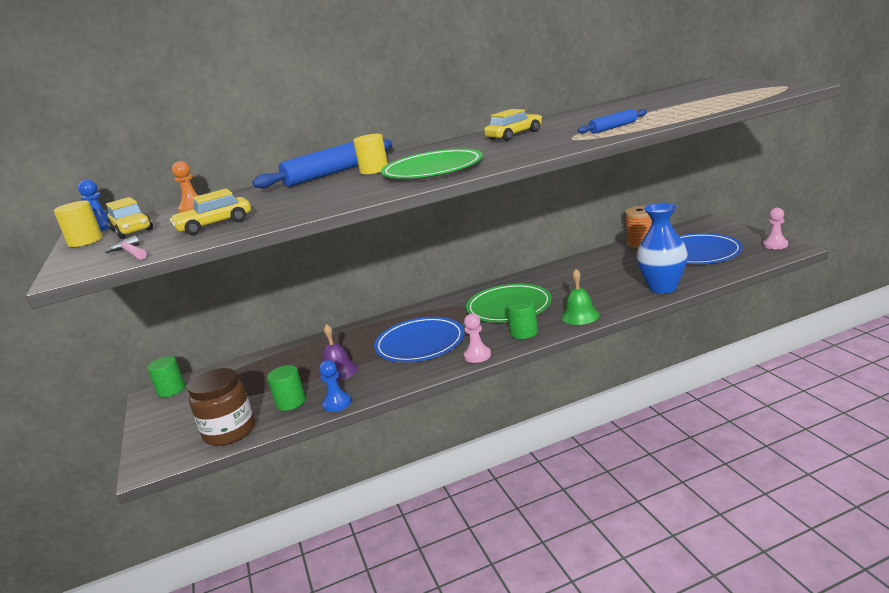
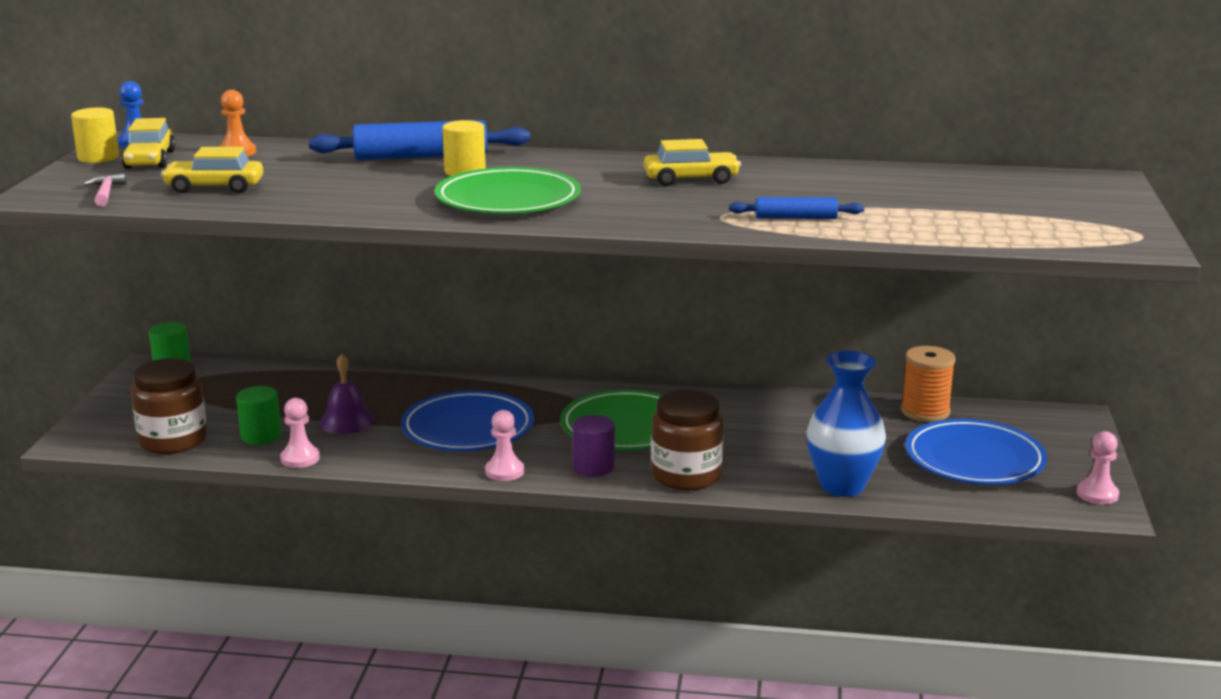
camera: 25 degrees right, 0 degrees up
(337, 403) = (300, 458): blue pawn -> pink pawn
(524, 332) = (593, 467): green cylinder -> purple cylinder
(580, 315) = (686, 476): green bell -> brown jar

